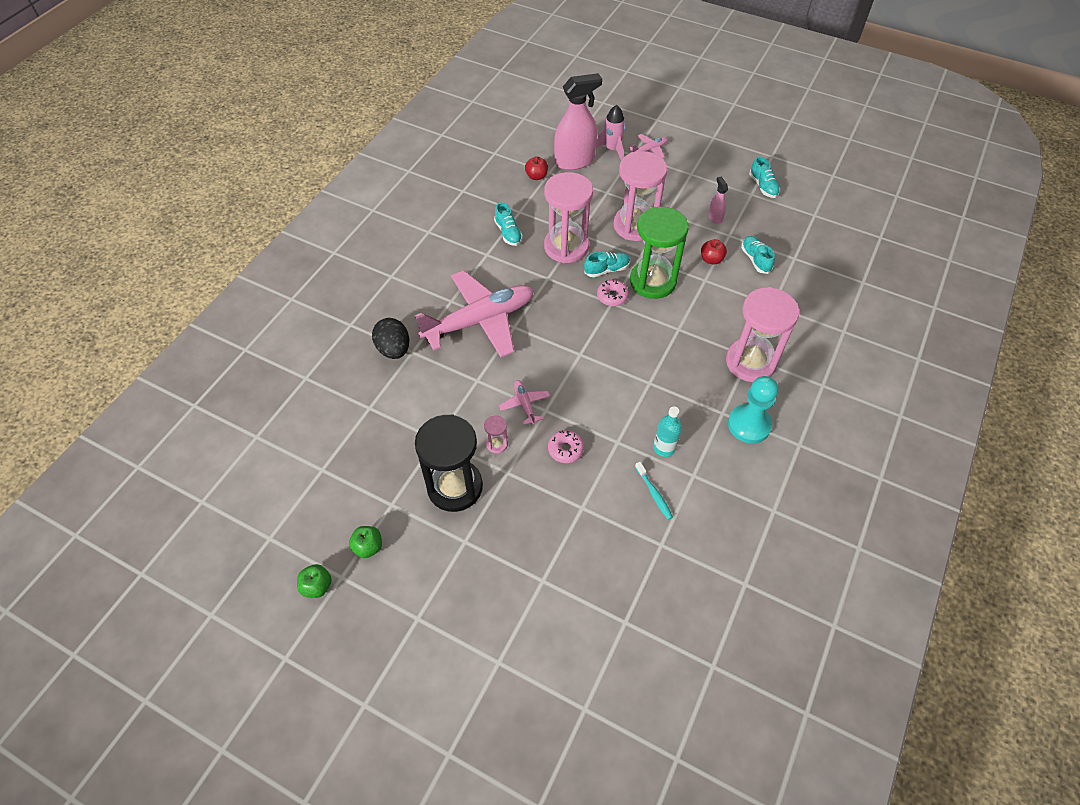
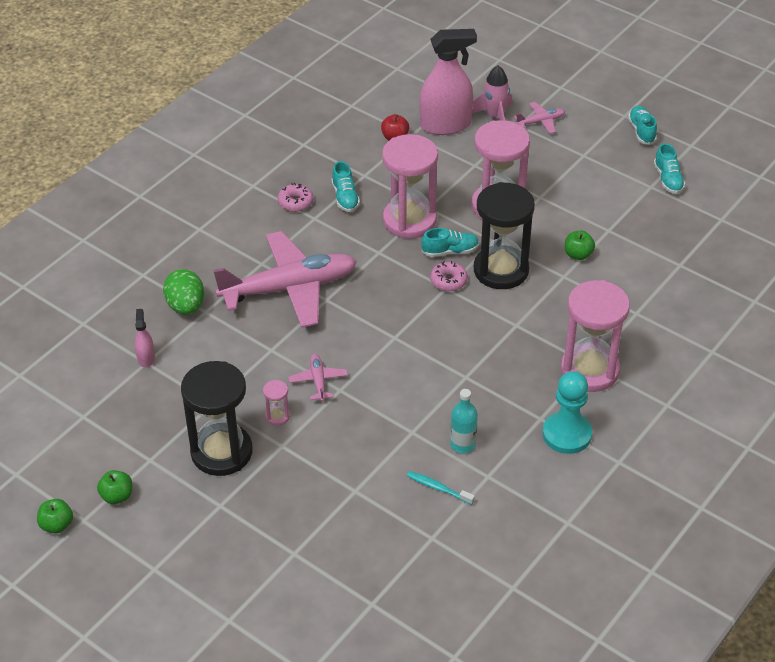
camera: 10 degrees right, 10 degrees down
(394, 349) = (186, 306): black egg -> green egg
(565, 449) = (352, 432): pink donut -> pink donut (295, 202)
(652, 281) = (501, 270): green hourglass -> black hourglass
(654, 494) = (438, 488): turquoise toothbrush -> turquoise toothbrush turned 135 degrees clockwise
(711, 259) = (578, 255): red apple -> green apple
(715, 217) = (597, 208): pink spray bottle -> pink spray bottle (146, 358)
(755, 259) = (631, 260): turquoise shoe -> turquoise shoe (641, 131)

